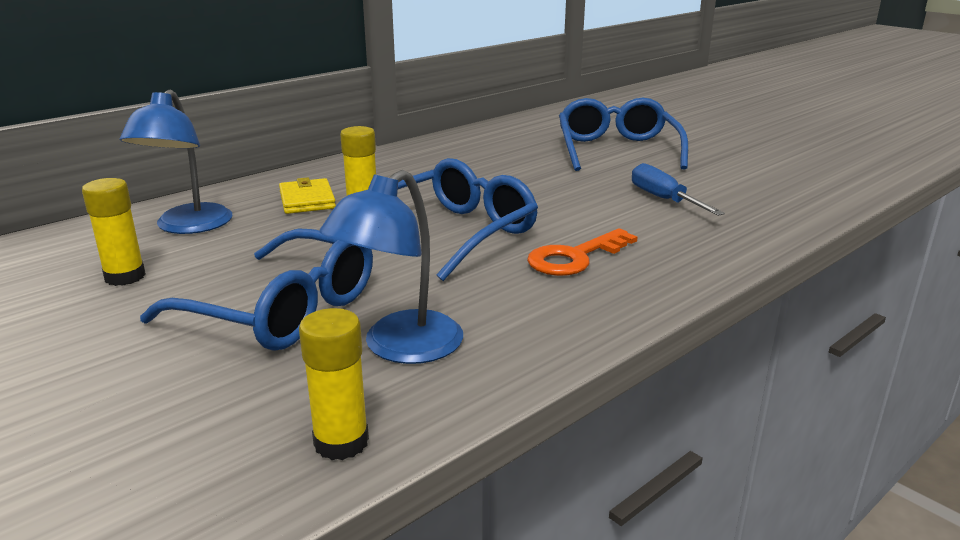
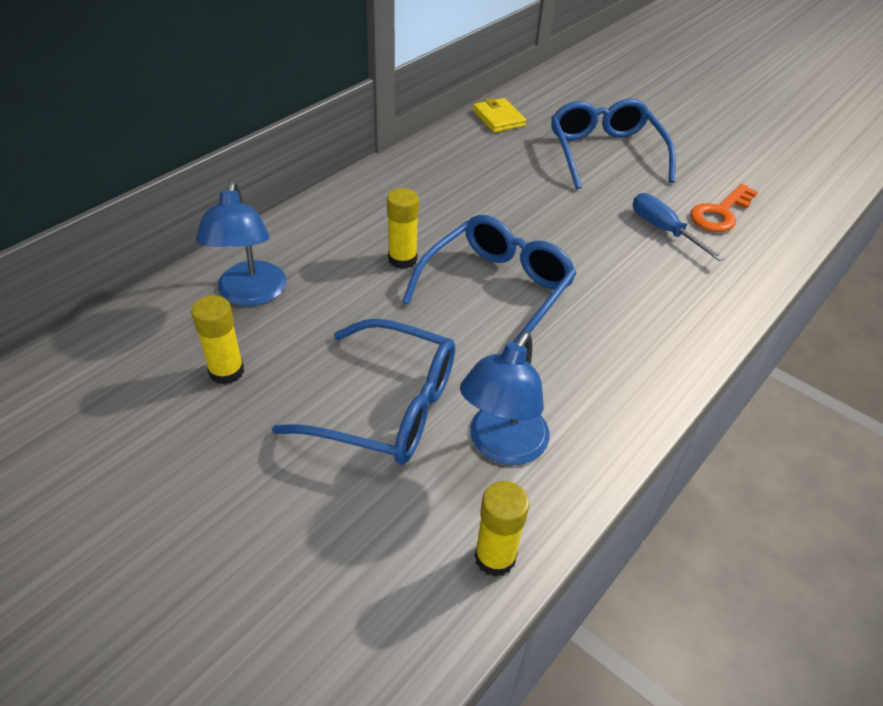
camera: 10 degrees left, 20 degrees up
(307, 200) = (345, 247): yellow wallet -> yellow wallet (498, 118)
(575, 257) = (608, 318): orange key -> orange key (720, 213)

